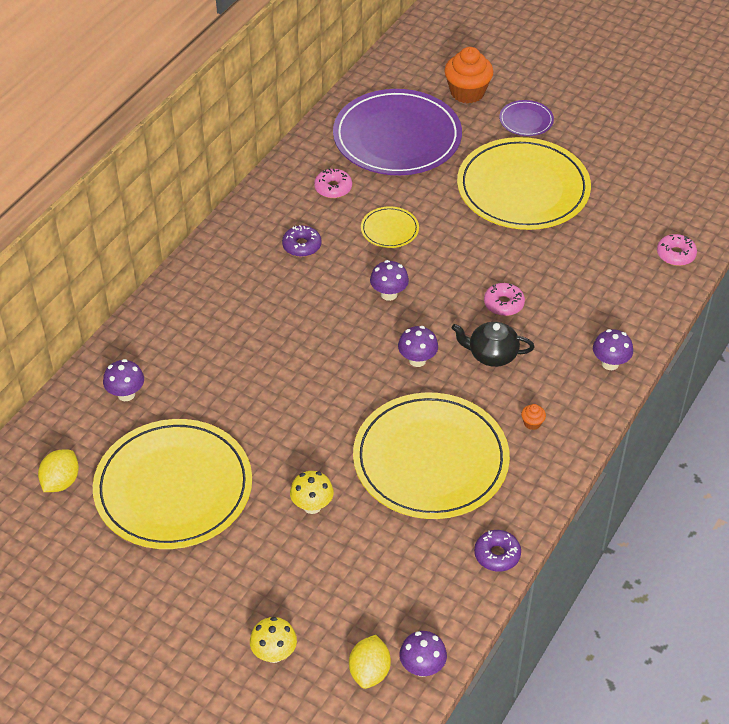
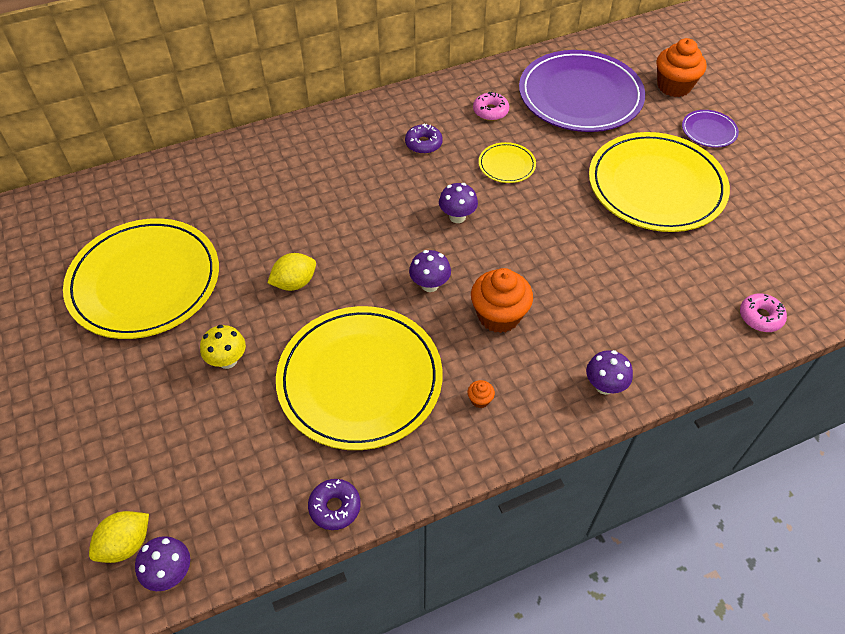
camera: 35 degrees right, 5 degrees up
(61, 482) = (77, 230): yellow lemon -> yellow lemon (294, 283)
(126, 394) = (186, 190): purple mushroom -> none
(274, 653) = (74, 472): yellow mushroom -> none
(491, 355) = (499, 315): black teapot -> orange cupcake
(503, 304) = (550, 276): pink donut -> none

